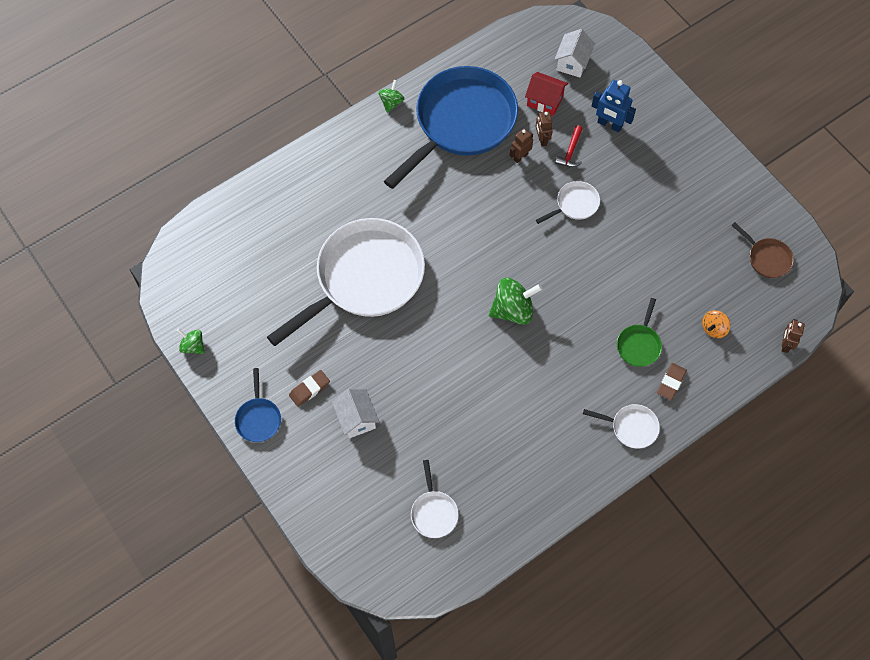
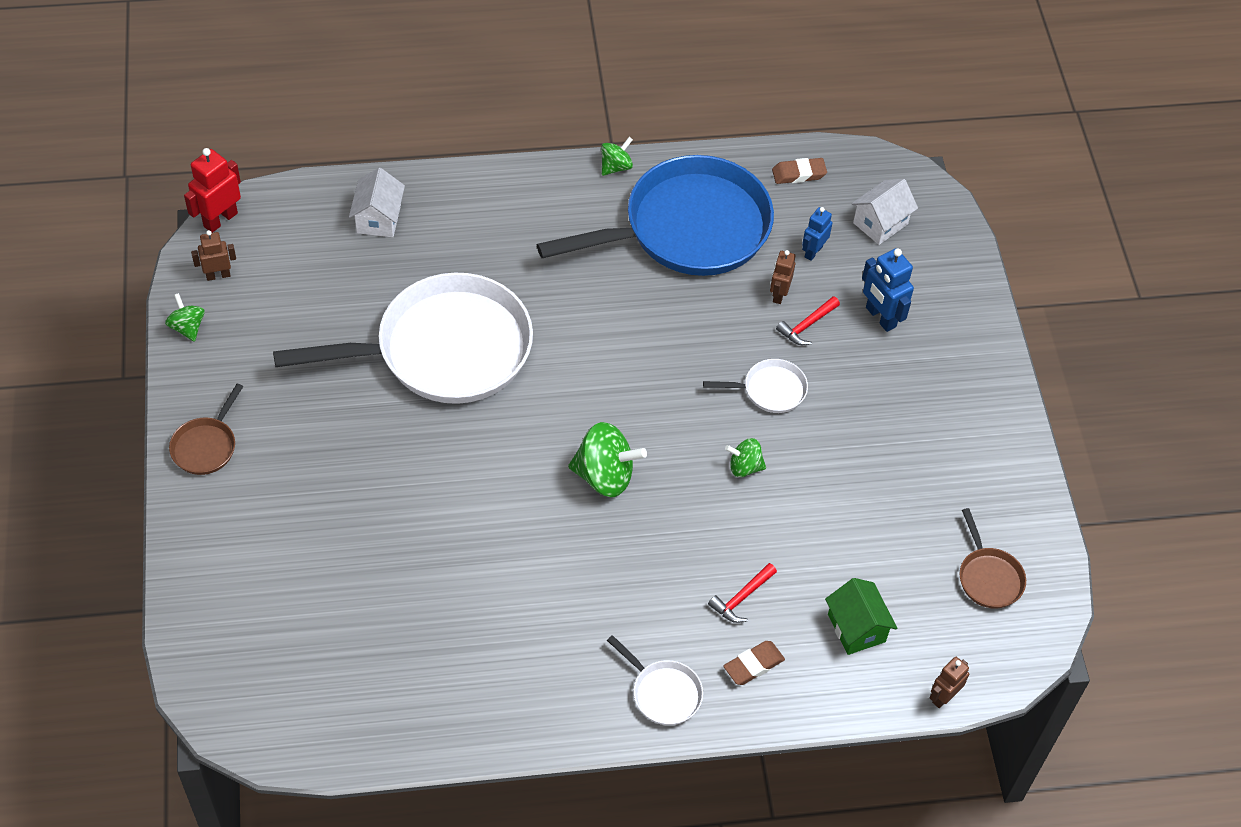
camera: 25 degrees right, 10 degrees down
(164, 262) = (220, 219): none -> red robot
(258, 418) = (206, 446): blue pan -> brown pan
(309, 389) = (289, 443): brown eraser -> brown eraser (798, 174)
(356, 419) = (322, 505): white house -> white house (378, 219)
(434, 512) = (340, 663): white pan -> none
(520, 156) = (737, 301): brown robot -> brown robot (218, 275)
(544, 101) = (813, 251): red house -> blue robot
(590, 261) = (744, 467): none -> green spinning top
(639, 344) = (741, 598): green pan -> red hammer
(713, 328) = (856, 628): orange spinning top -> green house

